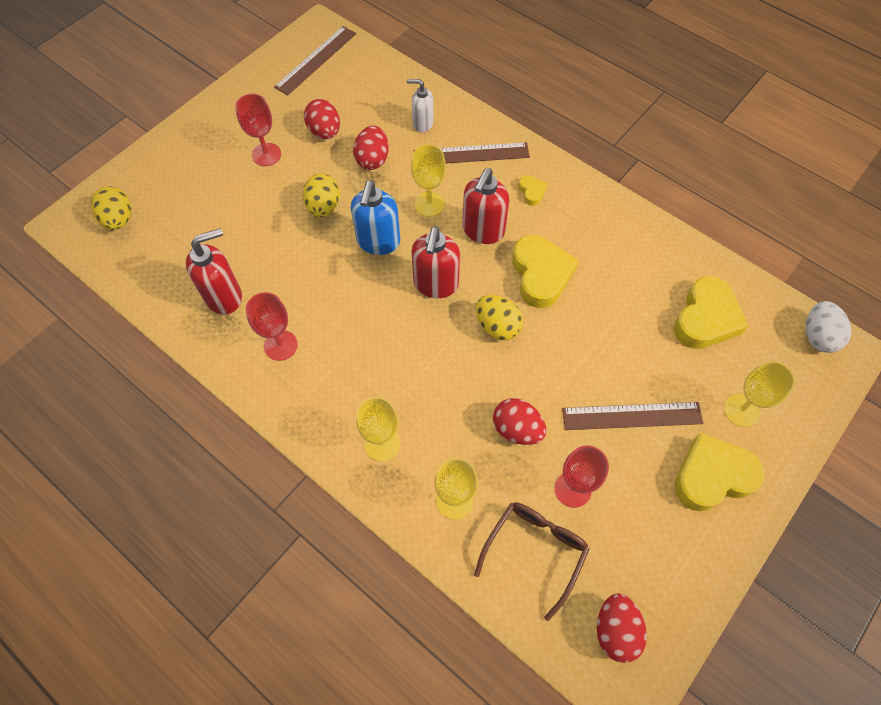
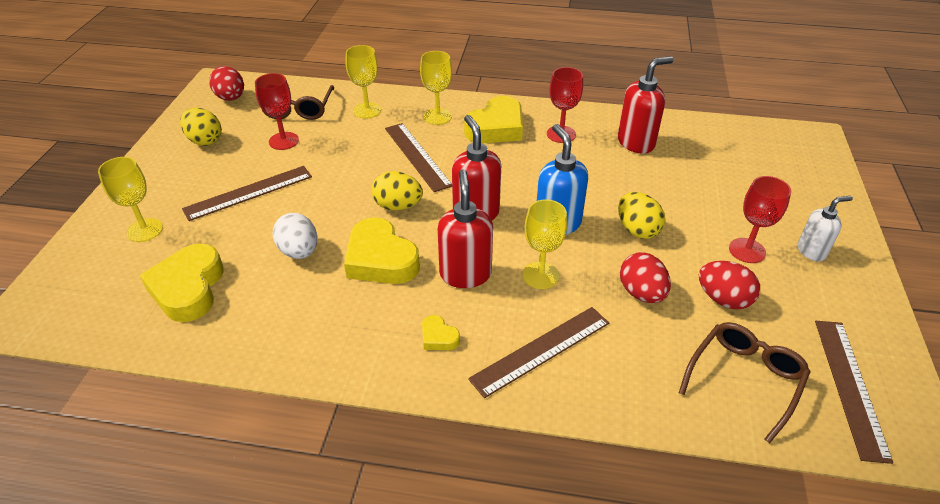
camera: 150 degrees right, 20 degrees down
(119, 219) = (783, 153): yellow egg -> yellow egg (205, 140)
(224, 296) = (636, 143): red soap dispenser -> red soap dispenser turned 150 degrees counterclockwise
(368, 87) = (744, 380): none -> brown glasses
(422, 123) = (631, 362): white soap dispenser -> white soap dispenser (811, 251)
(443, 387) = (417, 156): none -> brown ruler
(517, 429) = (343, 154): red egg -> none
(712, 476) = (170, 182): yellow heart -> yellow heart (496, 127)
(818, 336) = (53, 320): white egg -> white egg (299, 251)

